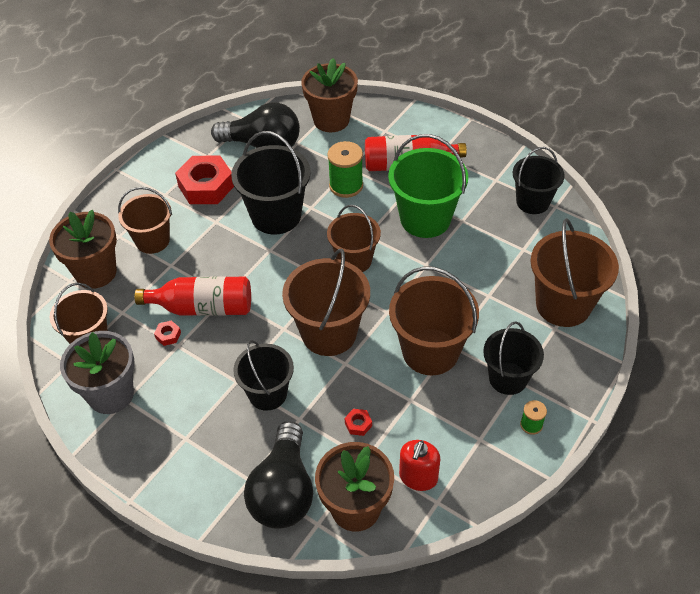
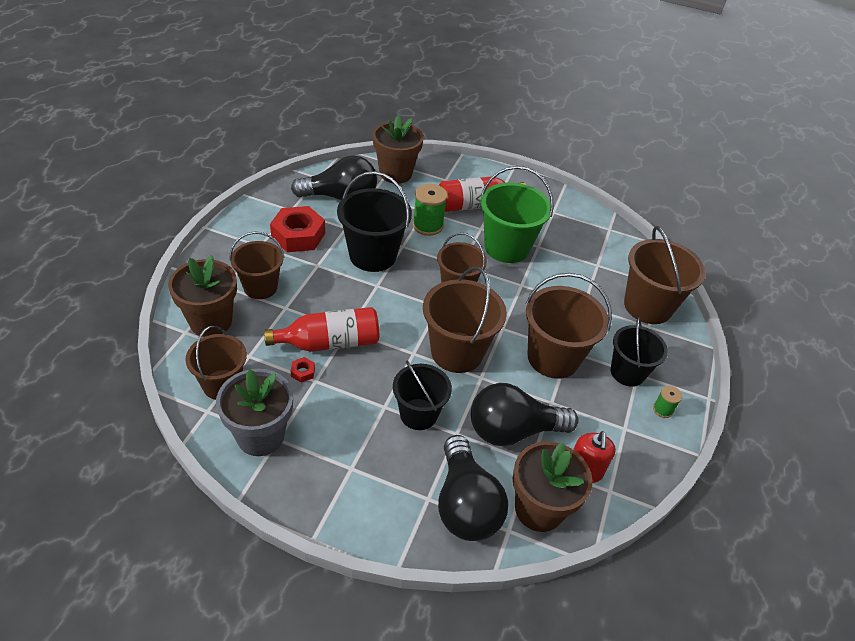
camera: 20 degrees left, 5 degrees down
(358, 424) = (513, 430): red nut -> black light bulb
(533, 202) = (590, 227): black bucket -> none

